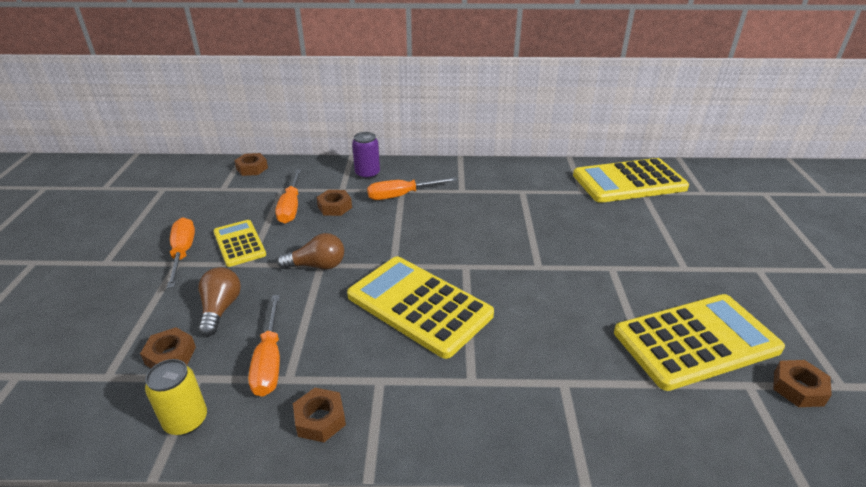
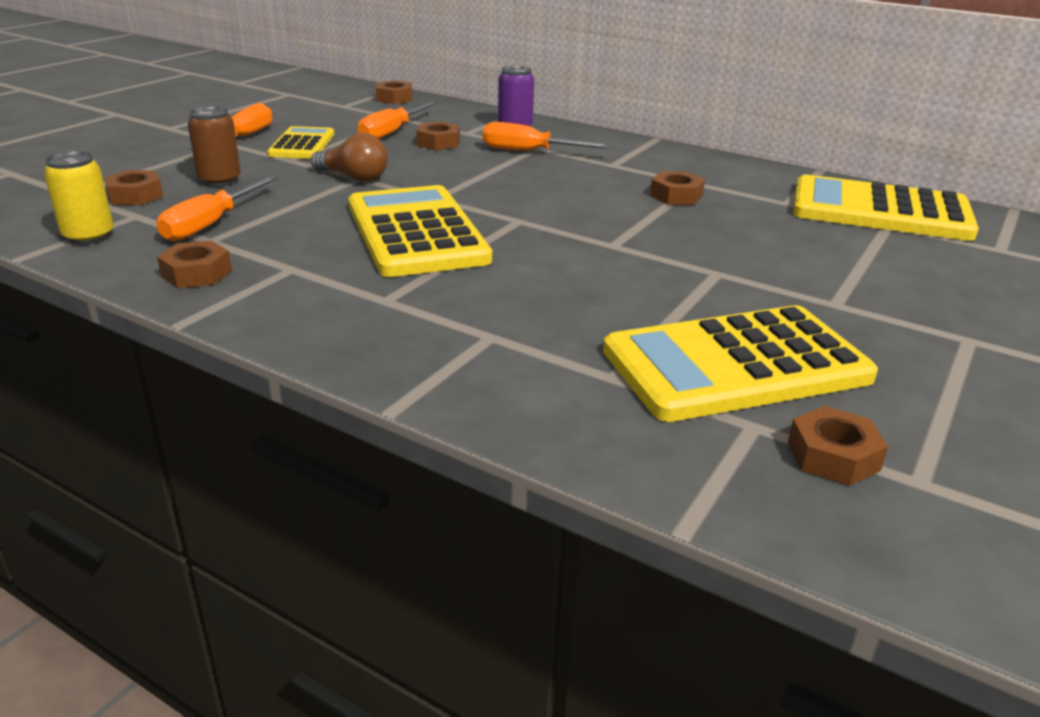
camera: 30 degrees right, 5 degrees down
(220, 309) = (220, 180): brown light bulb -> brown can
(525, 207) = (676, 196): none -> brown nut
(695, 341) = (736, 365): yellow calculator -> yellow calculator turned 150 degrees clockwise

